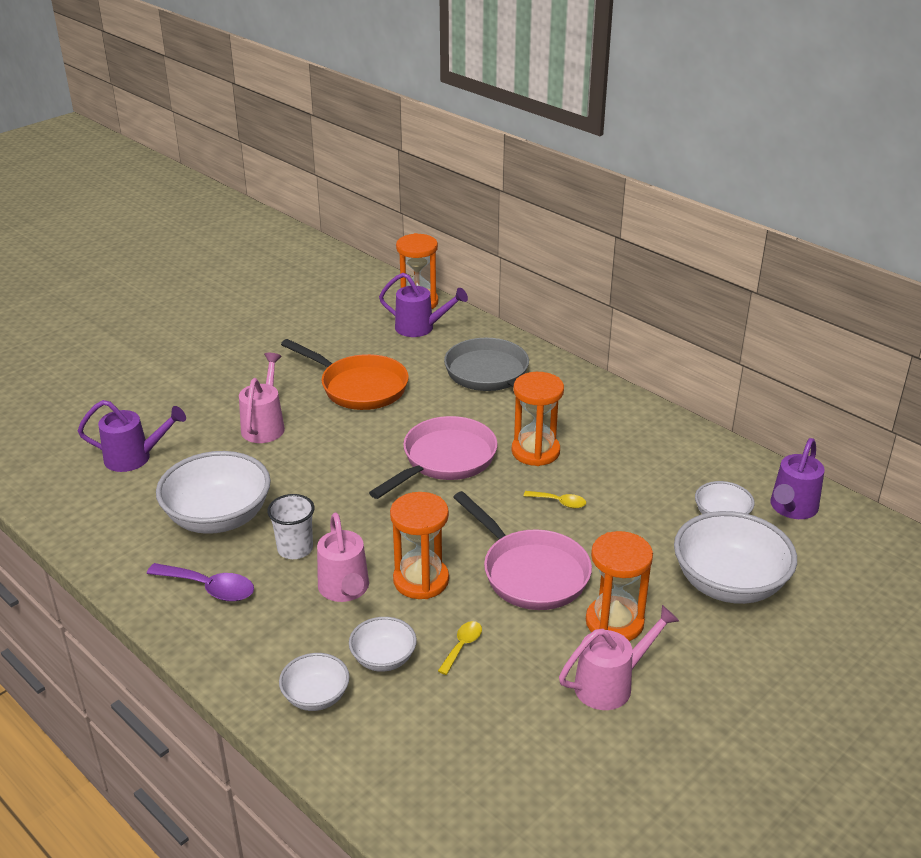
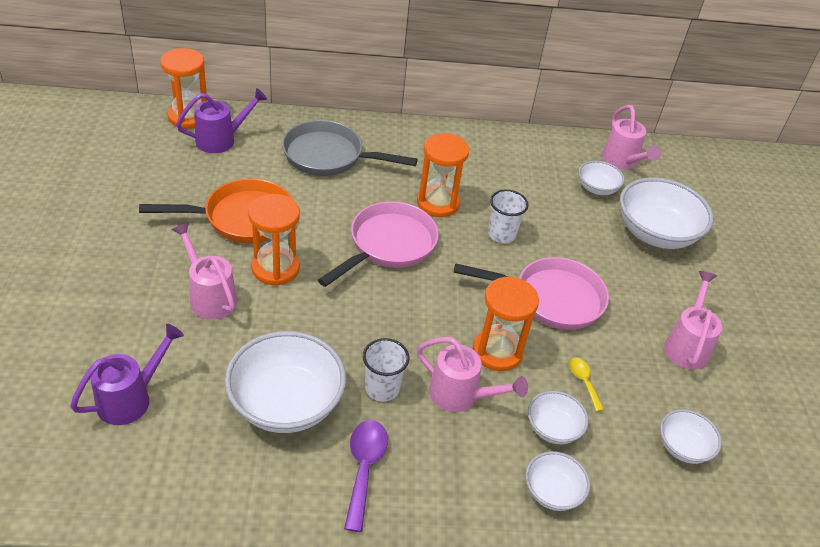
camera: 50 degrees left, 10 degrees up
(209, 588) = (364, 468): purple spoon -> purple spoon turned 60 degrees counterclockwise
(445, 460) = (388, 245): pink pan -> pink pan turned 45 degrees clockwise
(477, 749) = (683, 447): none -> white bowl
(559, 502) = (501, 234): yellow spoon -> white cup
(614, 622) = (637, 301): orange hourglass -> orange hourglass (275, 268)
(791, 508) = (622, 161): purple watering can -> pink watering can

